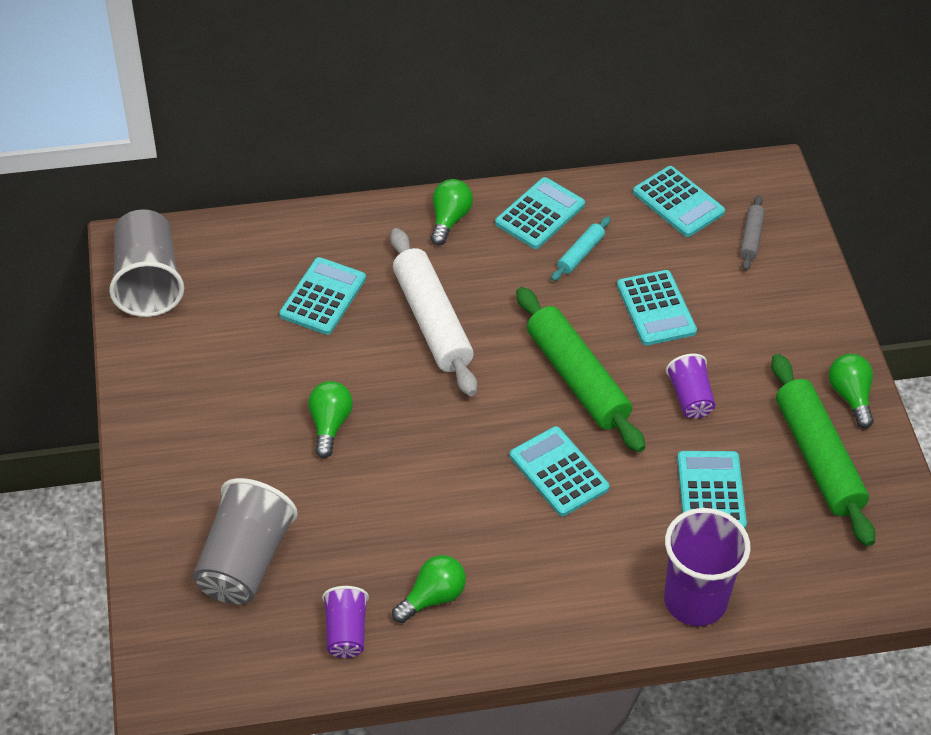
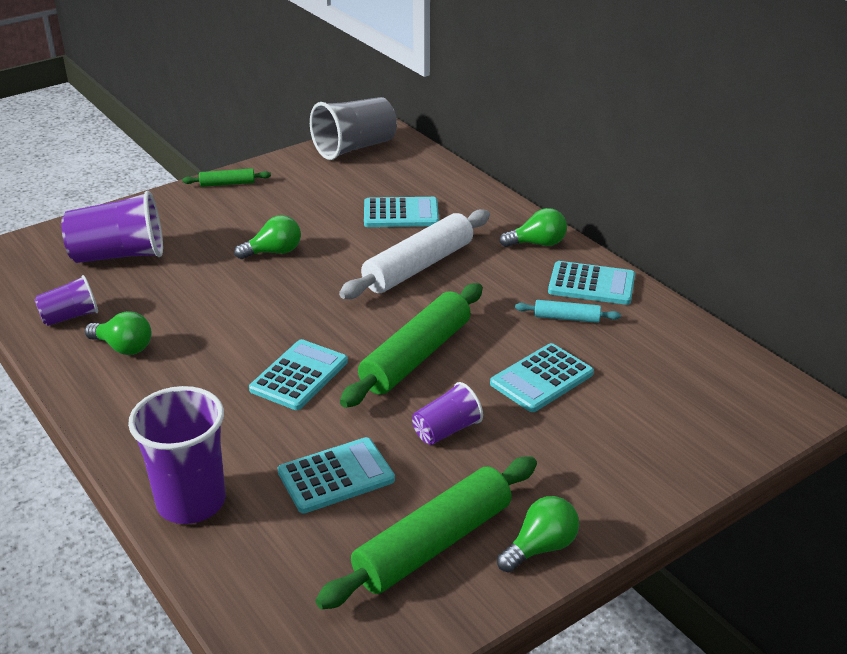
camera: 65 degrees right, 15 degrees down
(148, 421) = (227, 184): none -> green rolling pin
(245, 561) = (119, 255): grey cup -> purple cup
(678, 202) = (691, 356): turquoise calculator -> none
(751, 238) = (696, 414): grey rolling pin -> none

